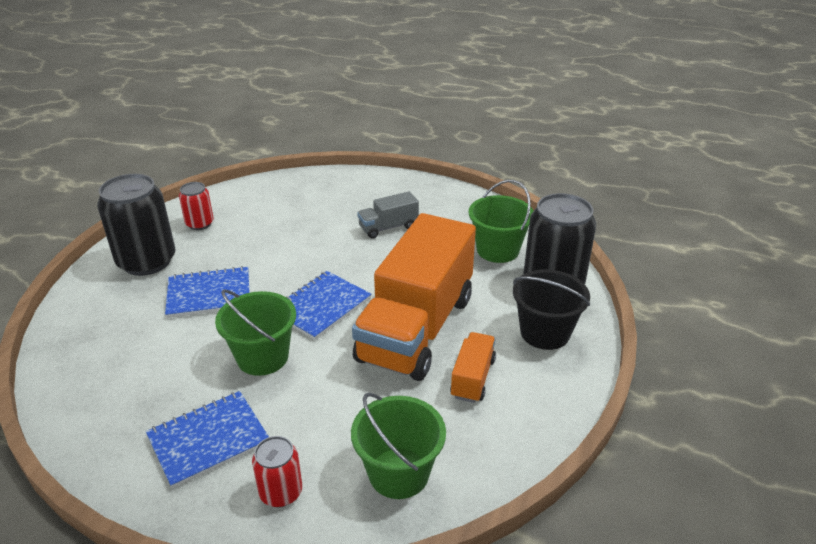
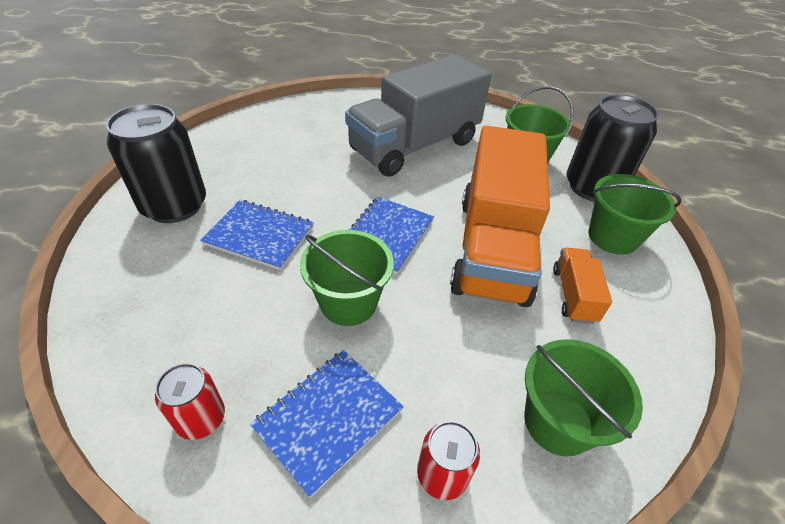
camera: 15 degrees left, 10 degrees up
(200, 224) = (219, 158): red can -> red can (201, 418)
(209, 294) = (259, 235): blue notebook -> blue notebook turned 45 degrees clockwise
(388, 227) = (414, 146): grey truck -> grey truck, size x2.35
(545, 332) = (612, 237): black bucket -> green bucket

